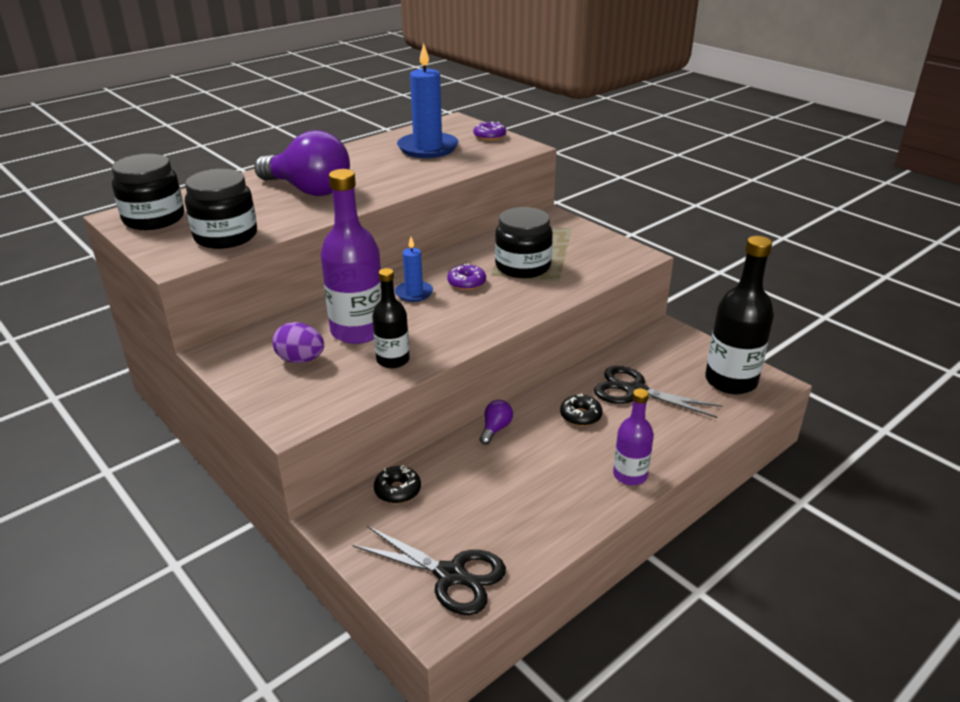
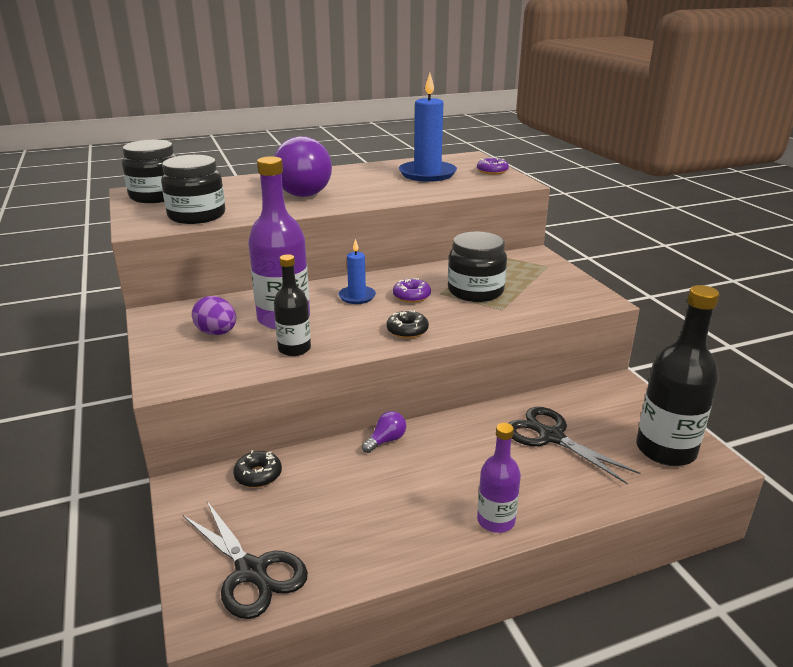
camera: 20 degrees right, 5 degrees down
(580, 416) = (478, 448): black donut -> black donut (407, 331)

